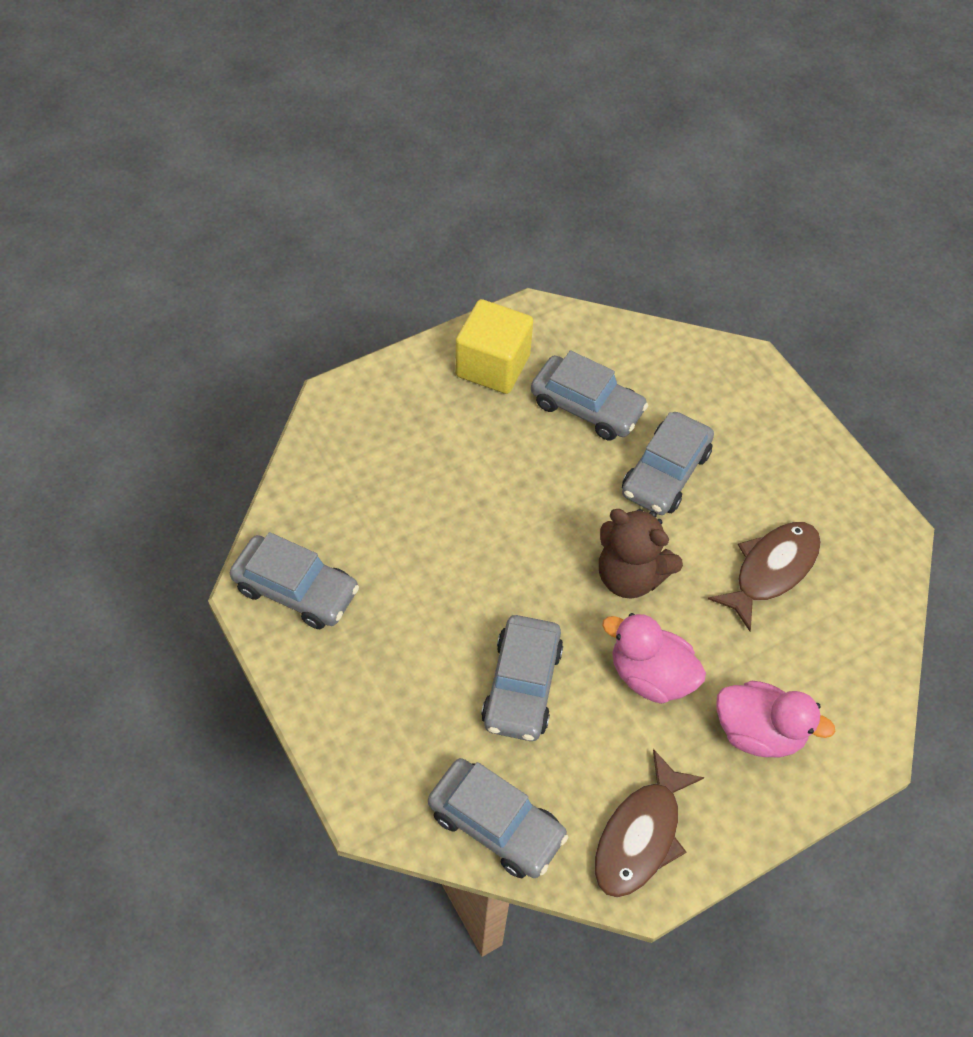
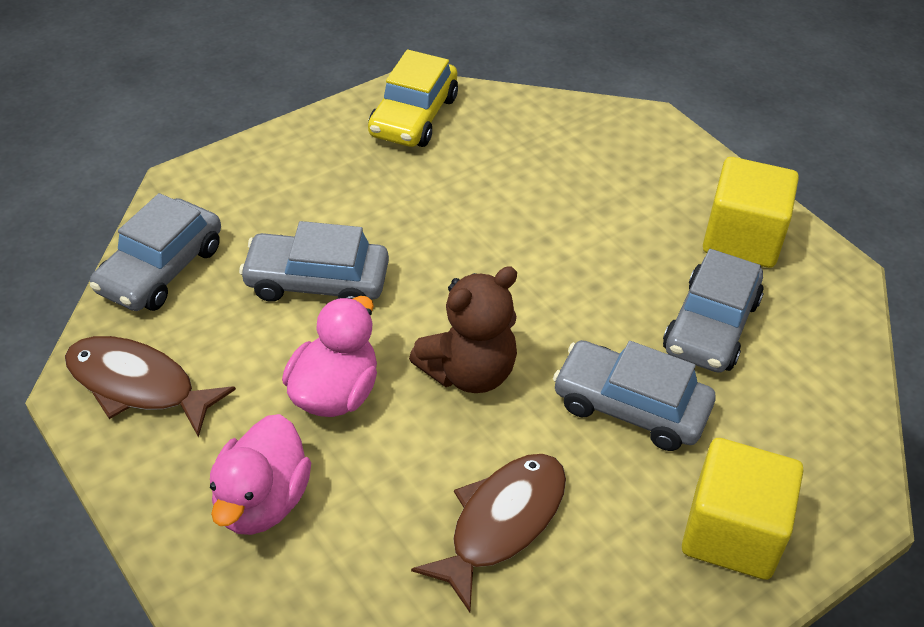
camera: 85 degrees right, 10 degrees down
(296, 590) = (413, 116): grey car -> yellow car
(630, 576) = (469, 372): brown teddy bear -> brown teddy bear turned 150 degrees counterclockwise
(771, 570) = (501, 523): brown fish -> brown fish turned 90 degrees counterclockwise
(773, 435) = (732, 533): none -> yellow cube

